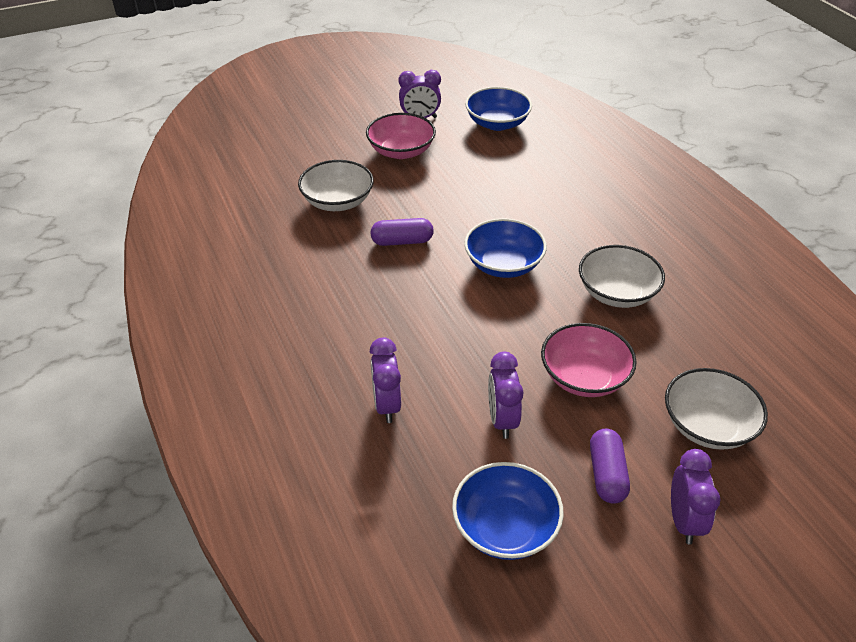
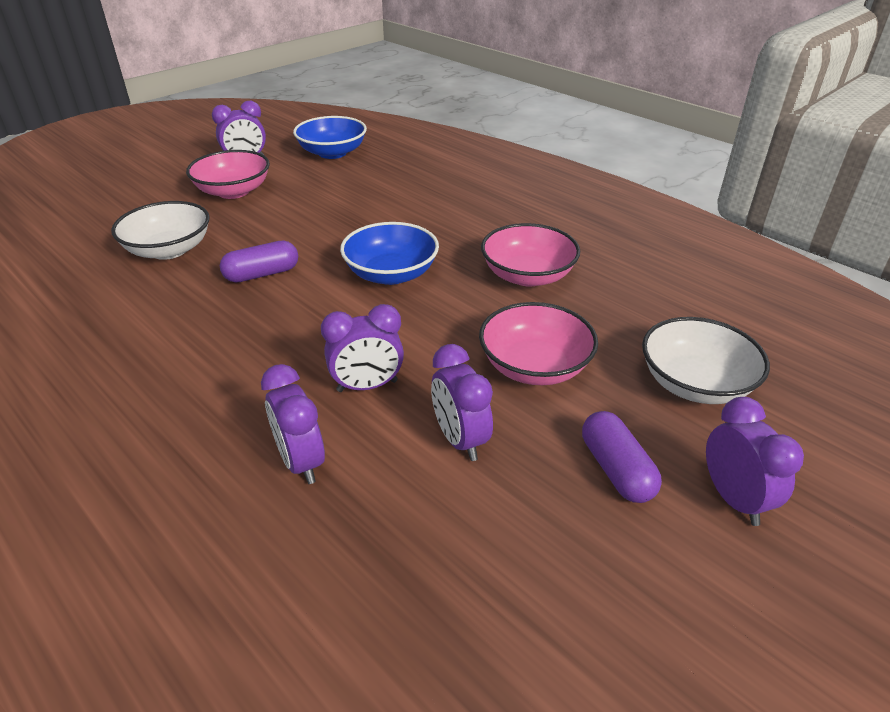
camera: 20 degrees left, 5 degrees down
(450, 360) = (367, 386): none -> purple clock
(505, 527) = (523, 579): blue bowl -> none
(617, 293) = (527, 275): white bowl -> pink bowl

